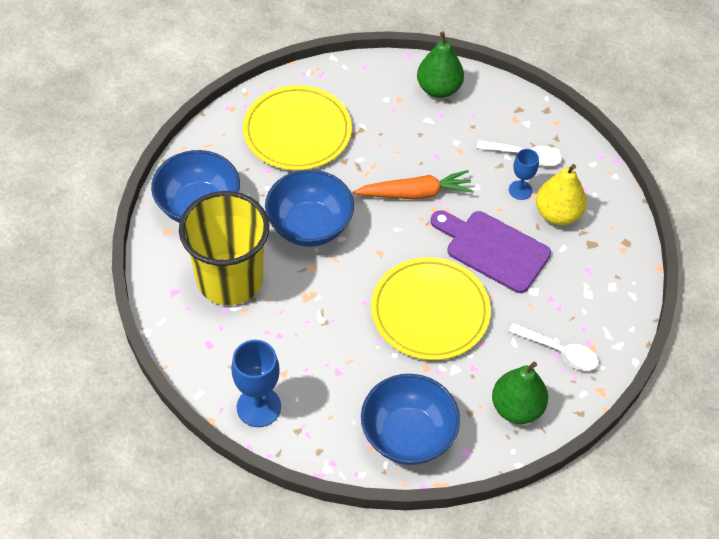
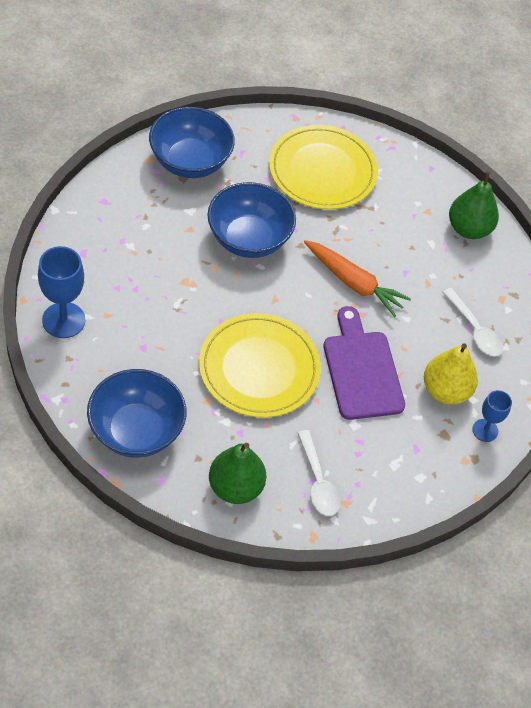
camera: 40 degrees right, 0 degrees up
(230, 279) = (150, 225): yellow cup -> none
(520, 190) = (438, 349): blue goblet -> blue goblet (485, 430)

